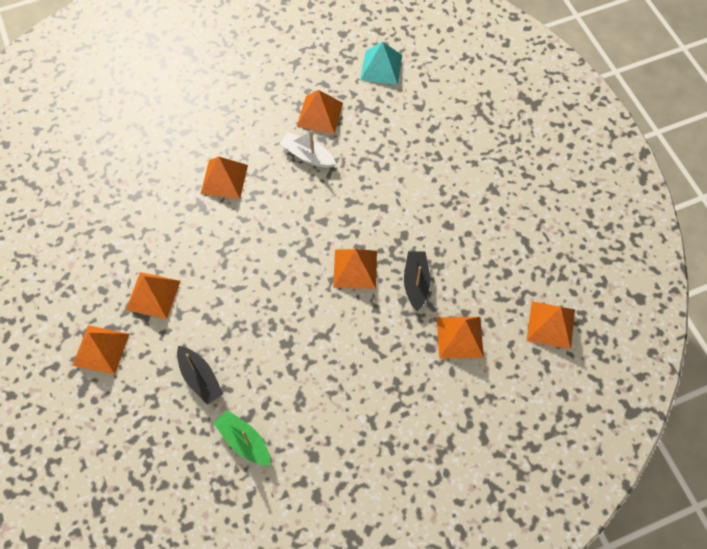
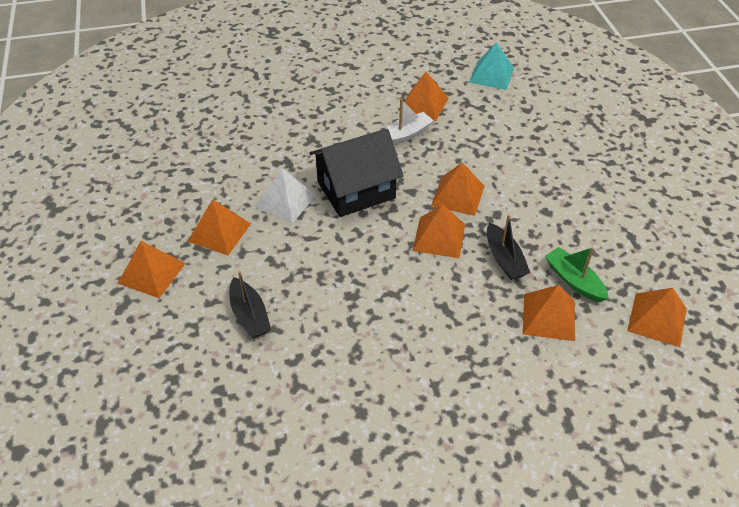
camera: 10 degrees right, 15 degrees down
(207, 250) = (285, 201): none -> white pyramid
(224, 179) = (316, 144): orange pyramid -> orange pyramid (458, 195)
(244, 441) = (284, 384): green boat -> green boat (574, 280)
(271, 227) = (356, 190): none -> black house
(307, 155) = (405, 135): white boat -> white boat turned 105 degrees clockwise
(416, 283) = (504, 259): black boat -> black boat turned 150 degrees clockwise

